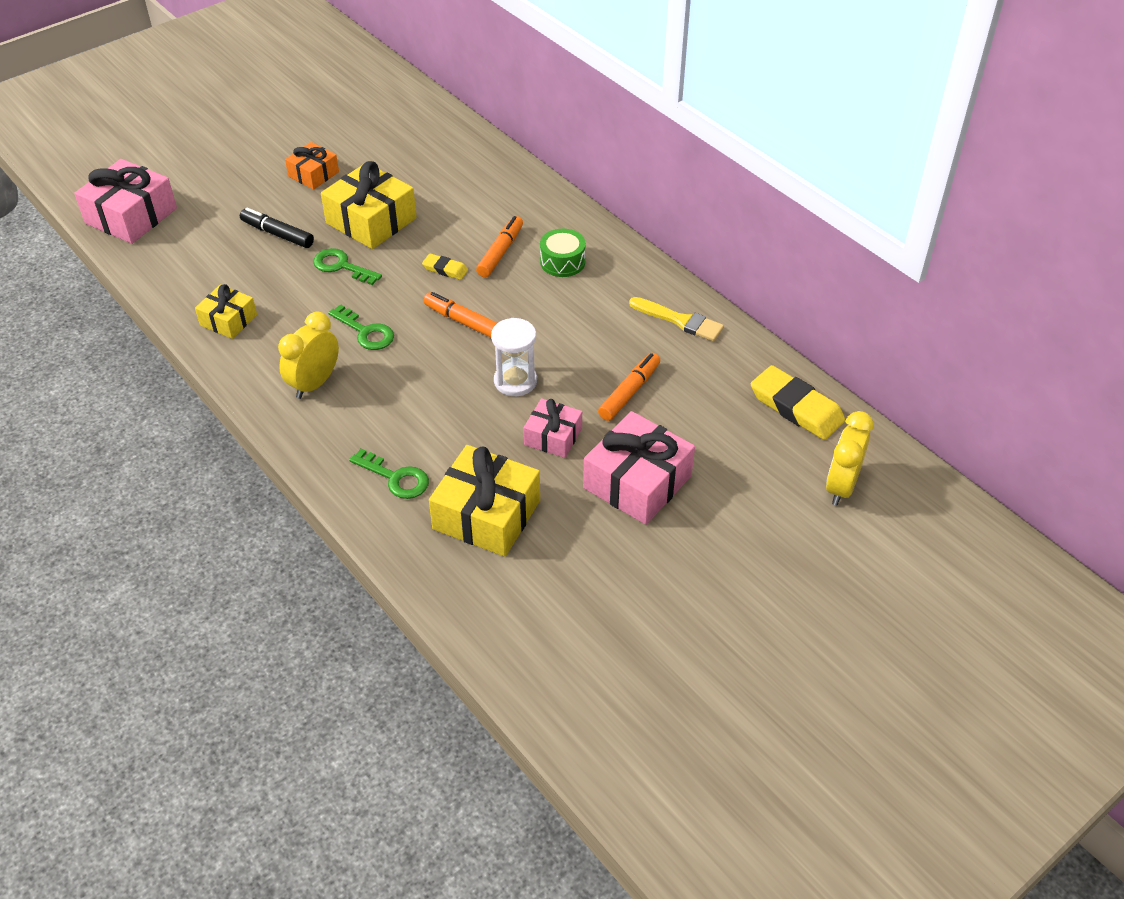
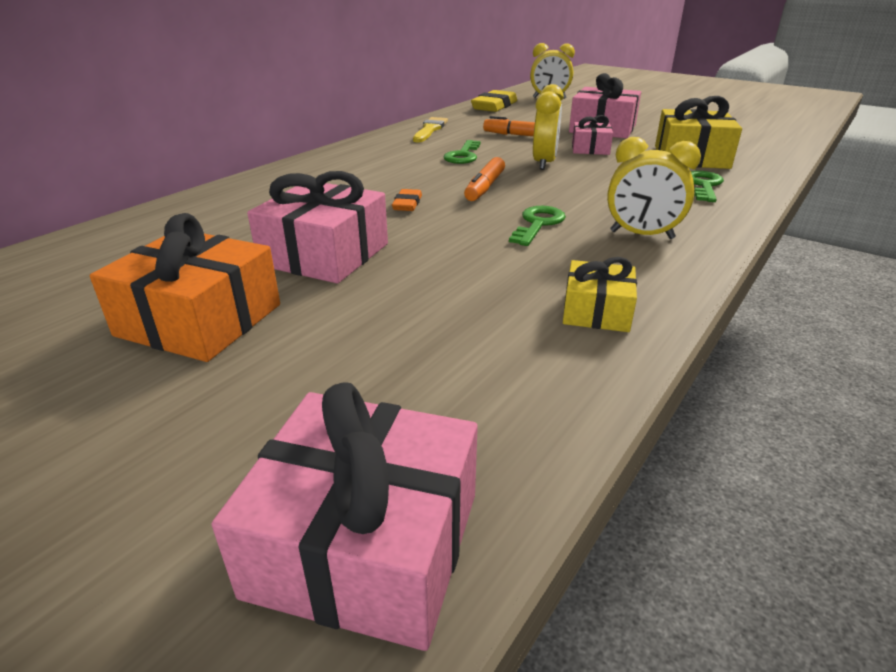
camera: 105 degrees left, 15 degrees down
(277, 234) = (376, 317): black marker -> none
(313, 174) = (200, 320): orange gift -> orange gift, size x1.72
(341, 266) = (431, 256): green key -> green key (463, 155)
(371, 220) = (325, 254): yellow gift -> pink gift
(445, 269) = (407, 204): yellow eraser -> orange eraser
(500, 252) = (367, 185): orange marker -> none
(515, 381) = (544, 163): white hourglass -> yellow clock
(562, 262) = (373, 164): green drum -> none

